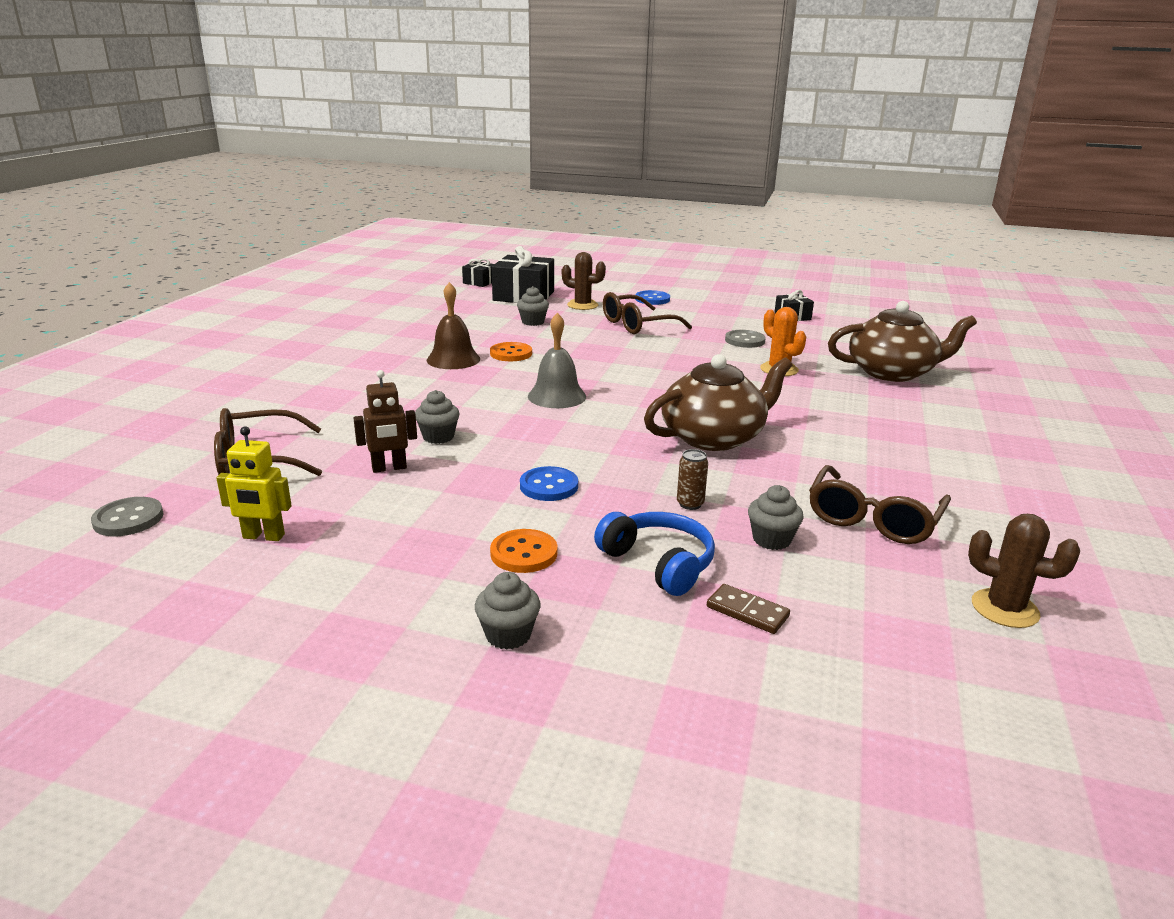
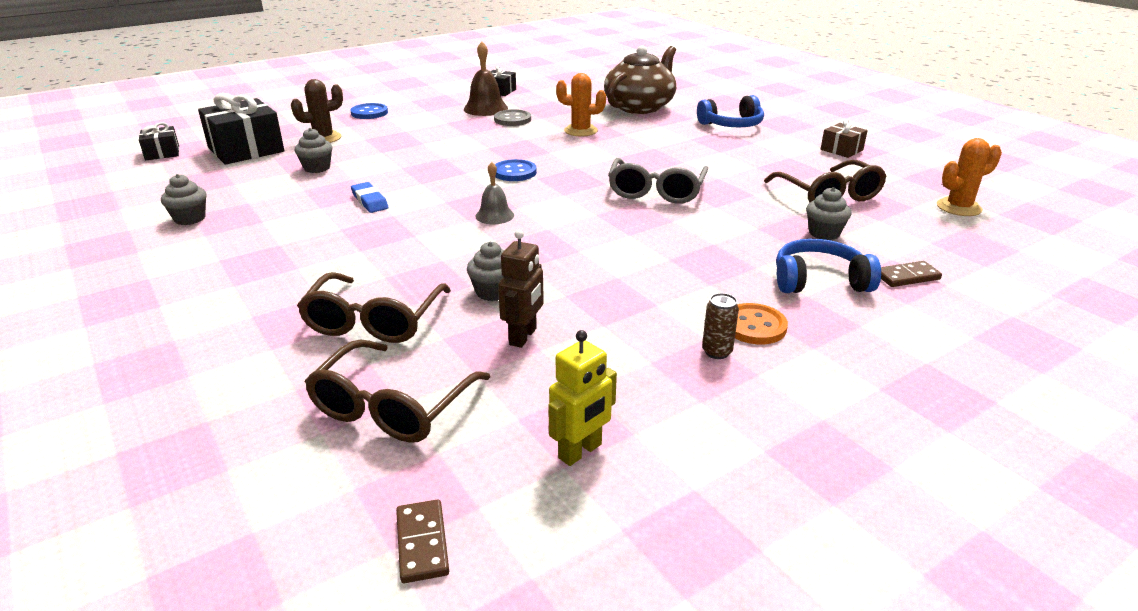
camera: 50 degrees left, 5 degrees up
(128, 519) = (422, 543): grey button -> brown domino
(453, 359) = (331, 228): brown bell -> brown bell (485, 108)
(508, 635) = (870, 375): grey cupcake -> grey cupcake (190, 218)
(511, 354) = (369, 201): orange button -> blue eraser
(549, 486) = (655, 277): blue button -> blue button (514, 172)
(557, 396) = (494, 215): grey bell -> grey bell, size x0.63
(637, 325) = (410, 137): brown glasses -> brown glasses (374, 321)
(690, 504) = (746, 238): brown can -> brown can (717, 352)
(714, 437) = (656, 191): brown teapot -> grey glasses
(950, 422) = (732, 125): none -> blue headphones
(1004, 609) = (958, 207): brown cactus -> orange cactus
(1019, 495) = (841, 150): none -> brown gift

